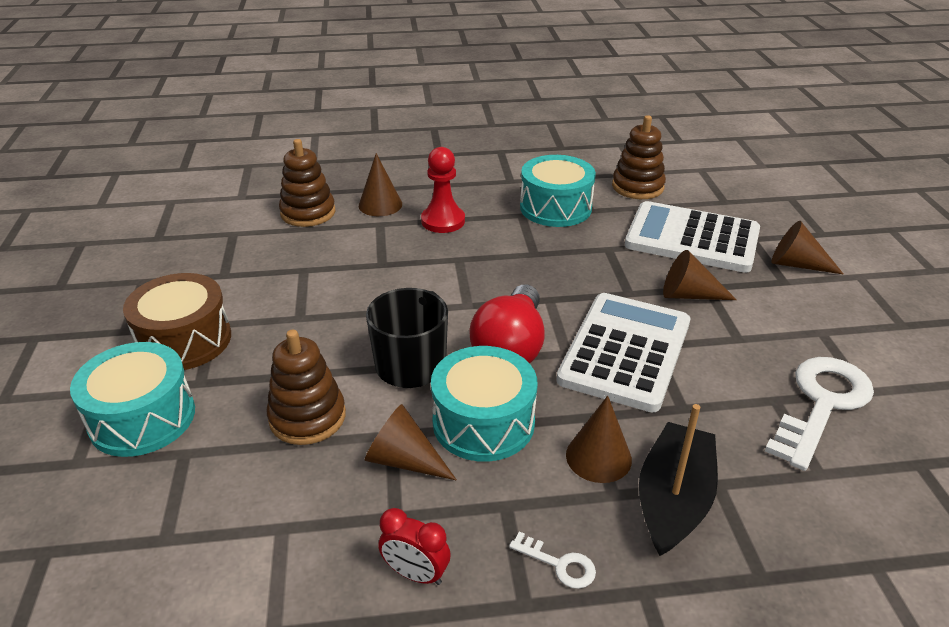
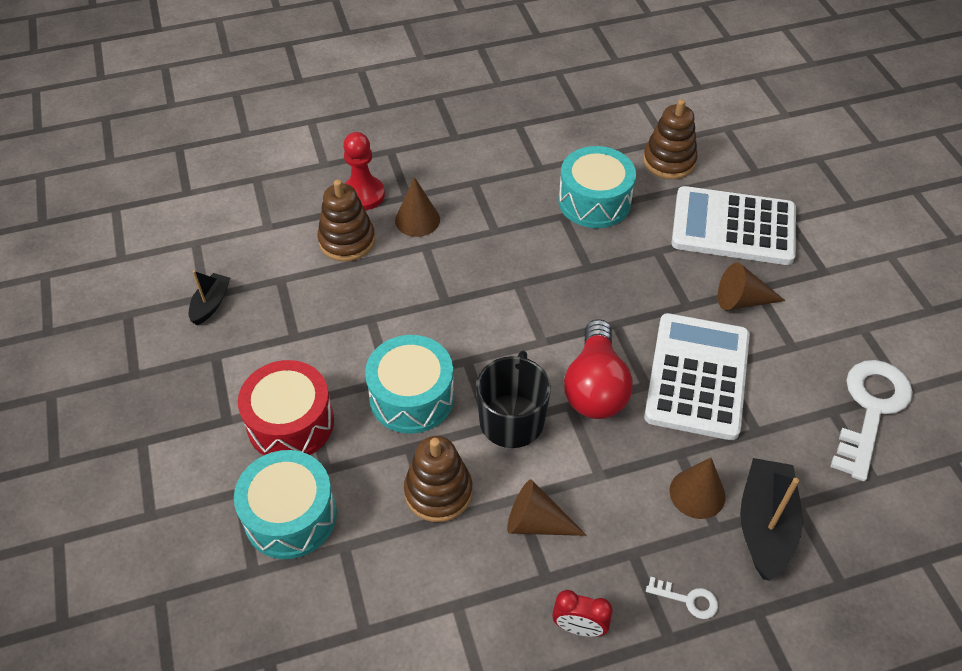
camera: 10 degrees left, 15 degrees up
(160, 244) = (211, 304): none -> black boat
(185, 340) = (290, 423): brown drum -> red drum
(443, 221) = (487, 234): red pawn -> red pawn (363, 195)
(483, 422) = (593, 473): turquoise drum -> turquoise drum (412, 397)
(797, 264) = (833, 248): brown cone -> none

